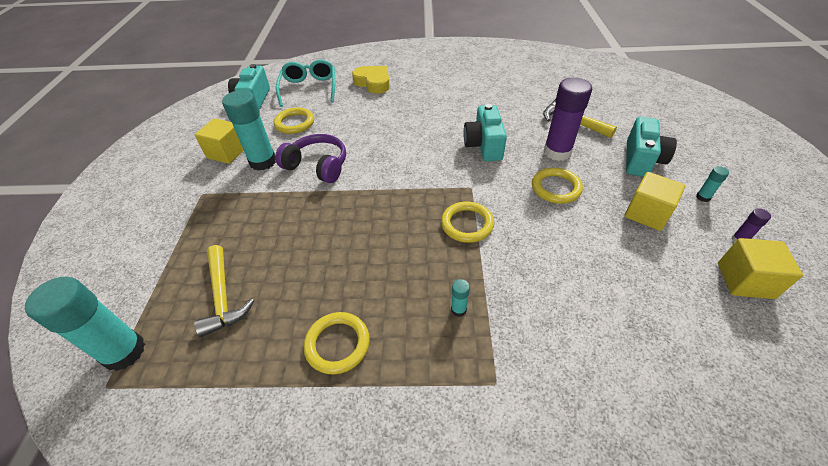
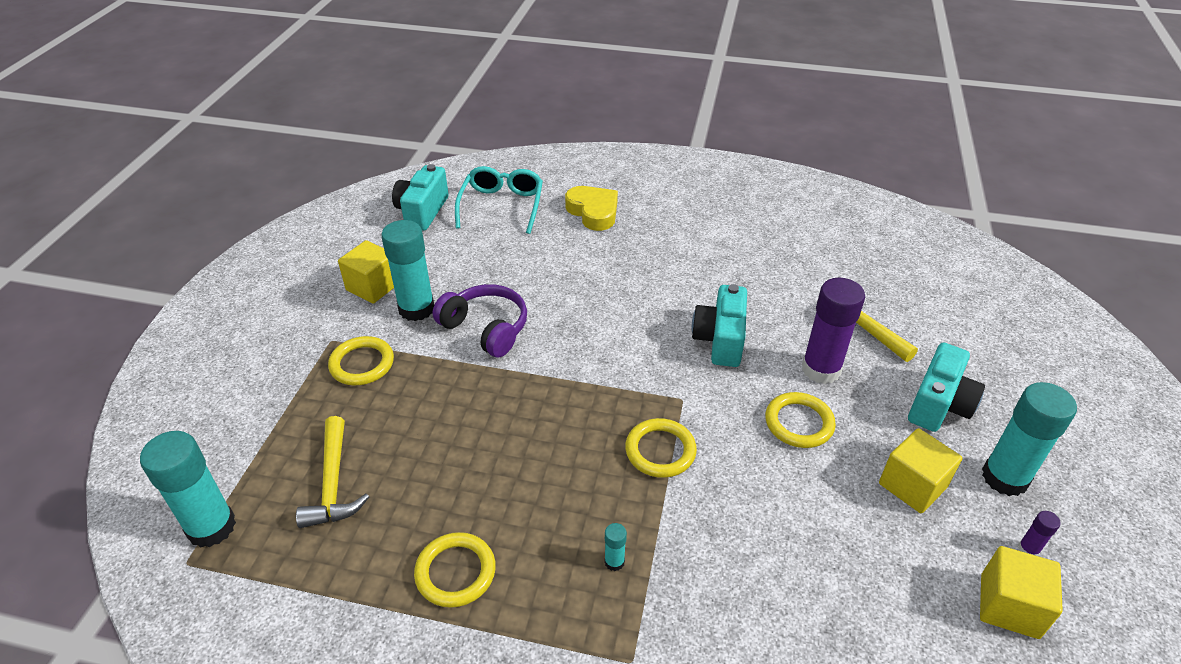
camera: 10 degrees right, 5 degrees down
(294, 123) = (470, 257): yellow ring -> yellow ring (362, 364)
(703, 197) = (1004, 478): turquoise glue stick -> turquoise glue stick, size x2.35

